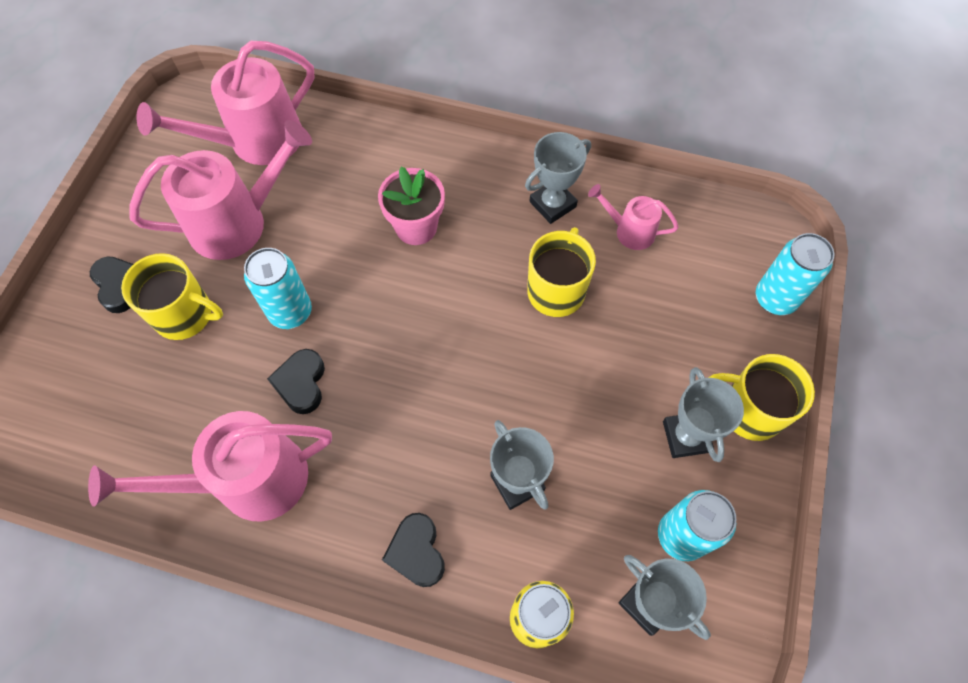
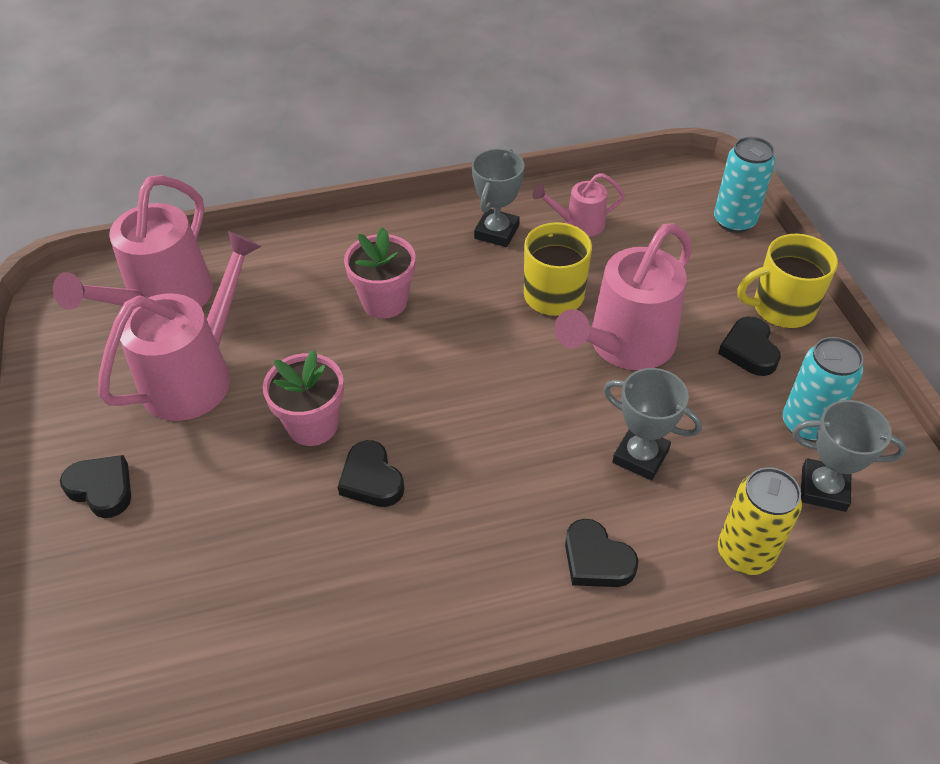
camera: 30 degrees left, 15 degrees down
(185, 315) = (198, 480): yellow mug -> none
(248, 481) = (382, 591): pink watering can -> pink watering can (624, 346)
(290, 312) = (312, 425): turquoise can -> pink flower pot
(686, 436) = (749, 350): grey trophy -> black heart

